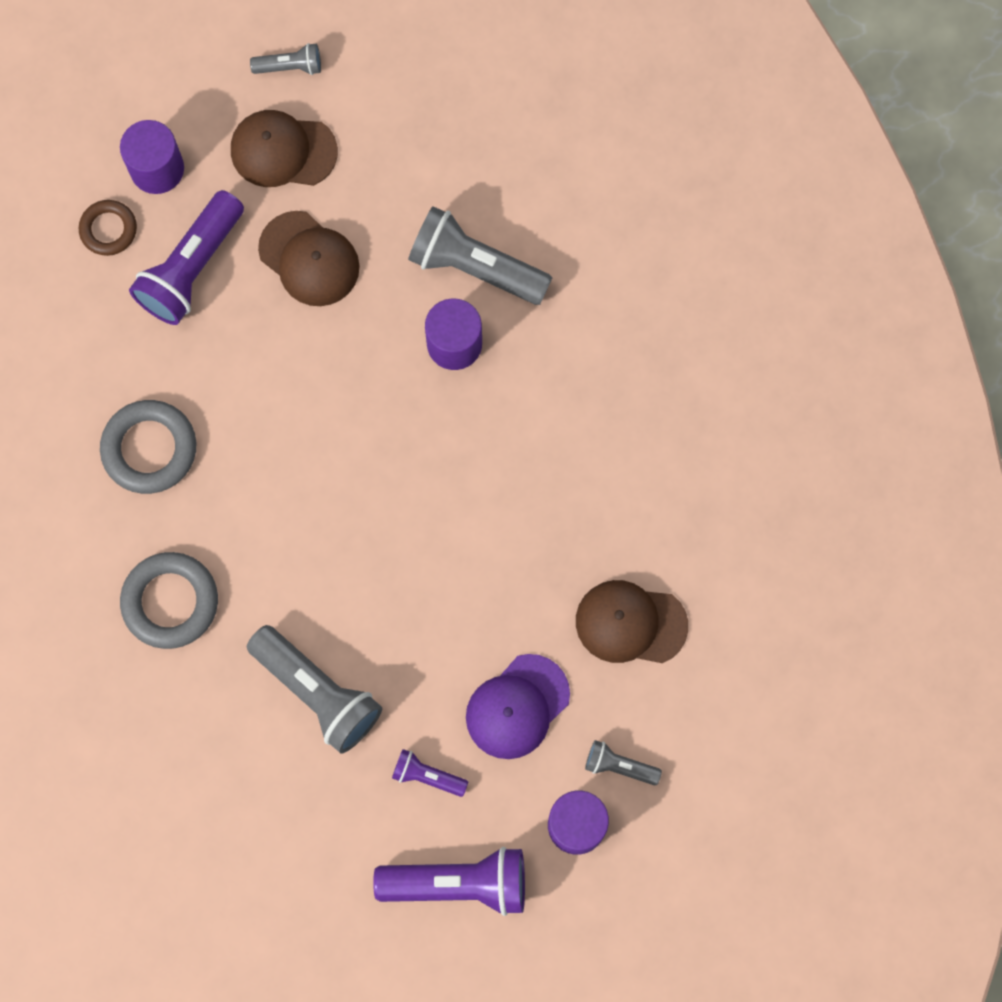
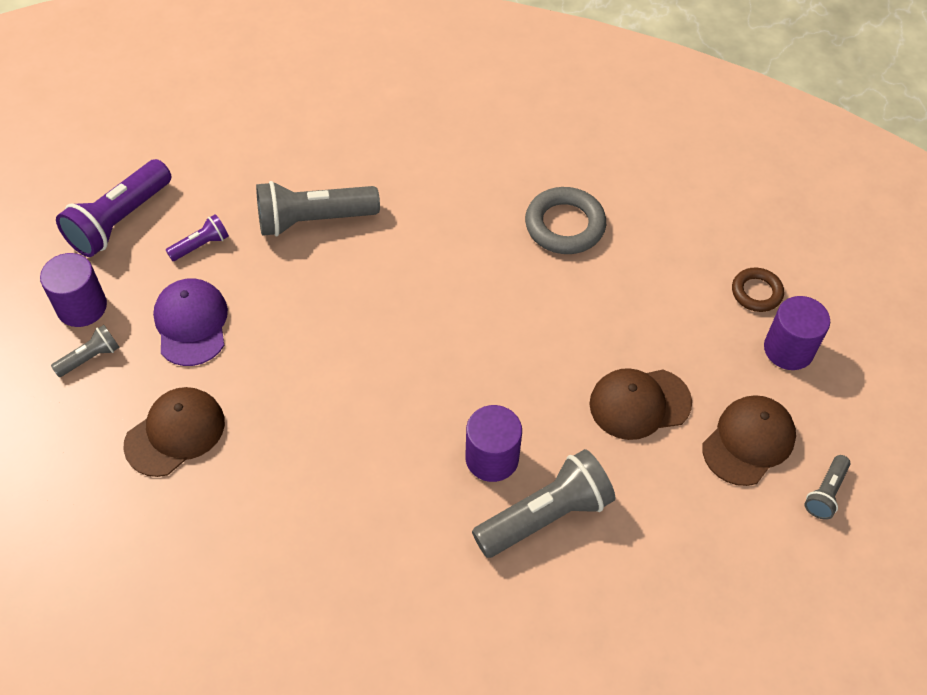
camera: 125 degrees right, 20 degrees down
(170, 602) = (447, 179): grey ring -> none
(191, 268) = (687, 325): purple flashlight -> none

